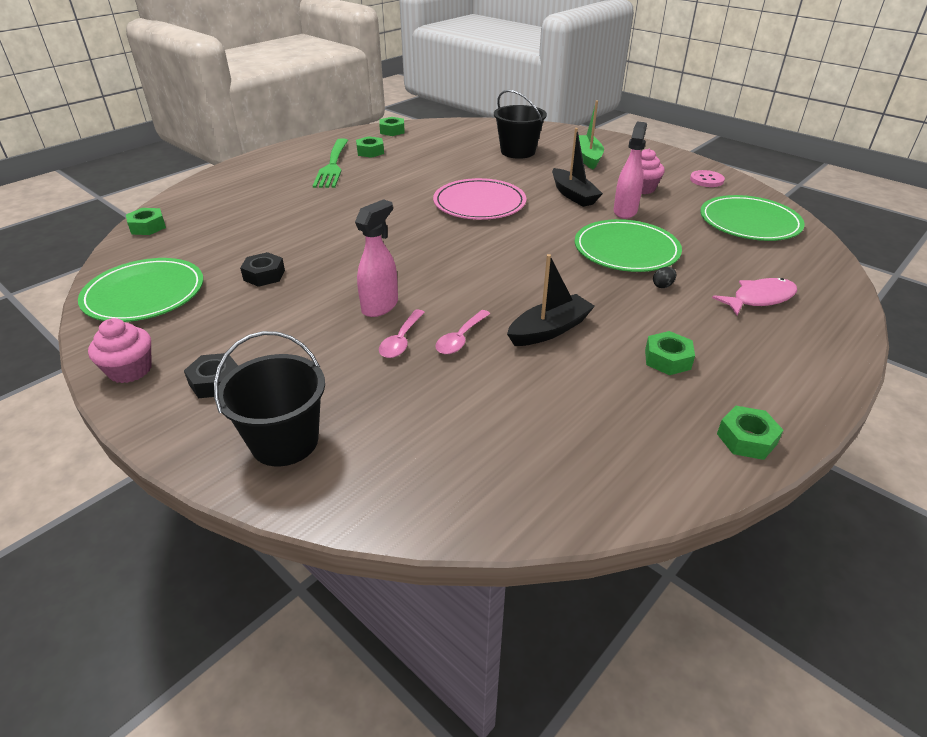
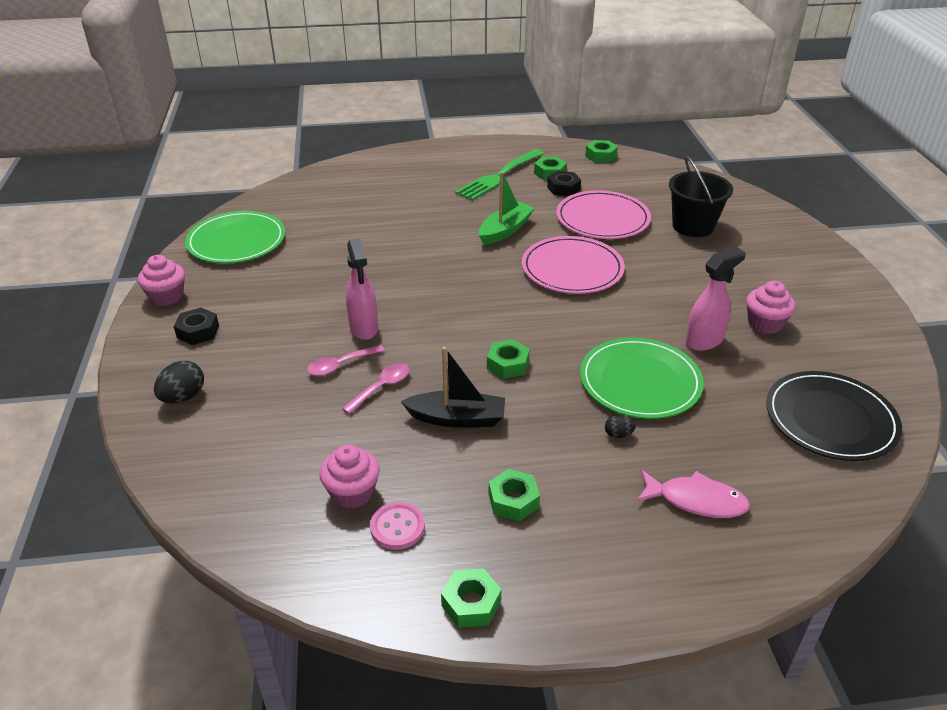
camera: 40 degrees right, 0 degrees up
(148, 227) = (300, 183): green nut -> green nut (508, 364)
(264, 275) = (322, 261): black nut -> black nut (563, 188)
(285, 441) = (183, 397): black bucket -> black egg
(380, 306) = (364, 328): pink spray bottle -> pink spray bottle turned 90 degrees clockwise
(453, 167) = (602, 219): none -> pink plate
(460, 339) = (382, 387): pink spoon -> pink spoon turned 150 degrees clockwise
(554, 422) = (352, 492): none -> pink cupcake
(573, 195) = (677, 299): black boat -> none
(587, 158) = (760, 262): green boat -> green boat (505, 230)
(706, 180) = (863, 347): pink button -> pink button (397, 527)
(749, 222) = (830, 419): green plate -> black plate

